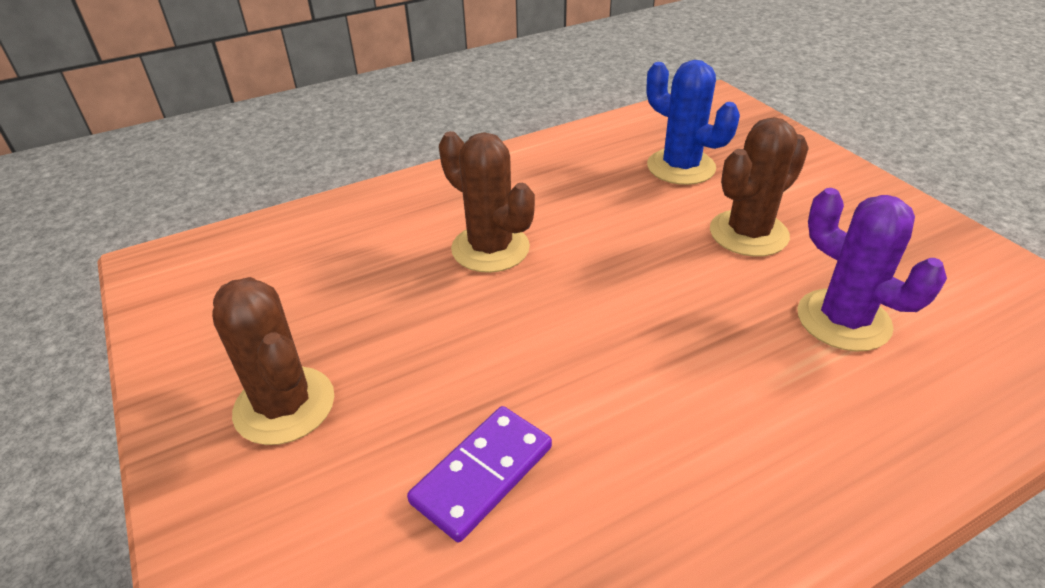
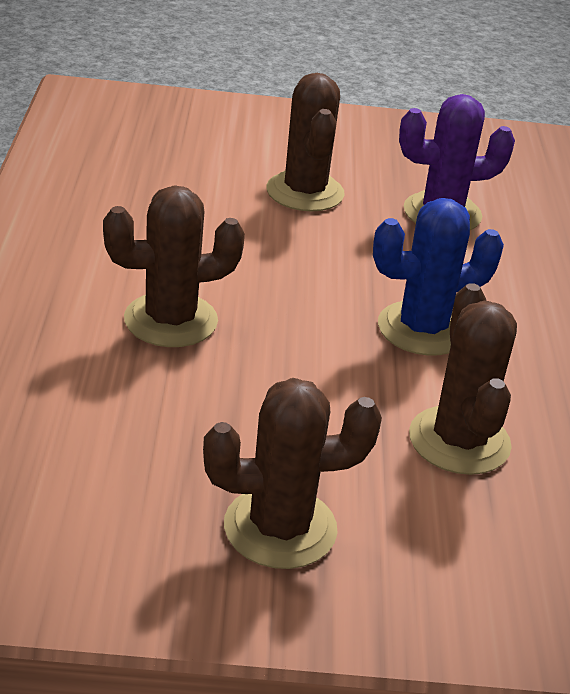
camera: 65 degrees left, 5 degrees down
(482, 475) = (459, 441): purple domino -> brown cactus
(681, 167) = (171, 169): blue cactus -> blue cactus (422, 329)

